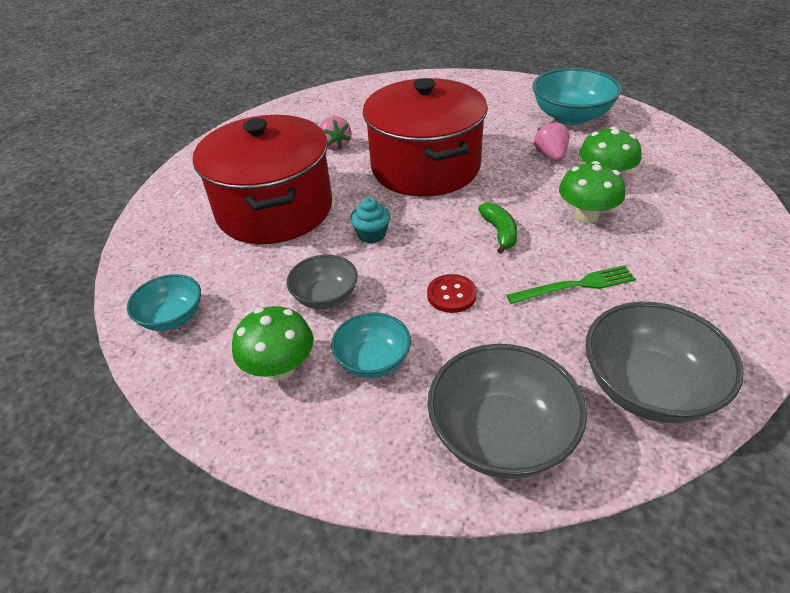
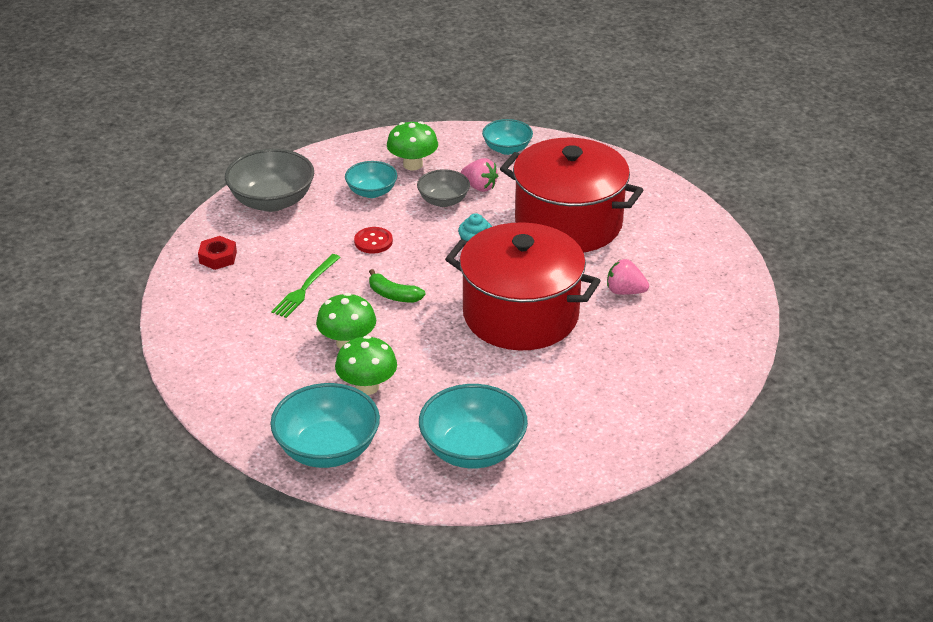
camera: 130 degrees right, 5 degrees down
(550, 156) = (436, 386): pink strawberry -> pink strawberry (479, 187)
(648, 388) = (218, 257): grey bowl -> red nut
(676, 157) = (327, 449): none -> turquoise bowl

